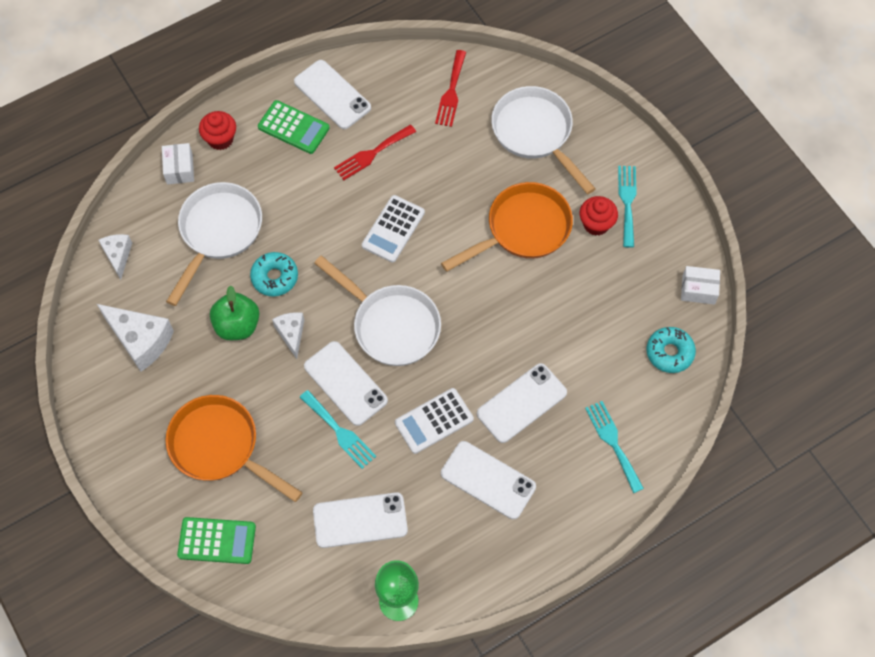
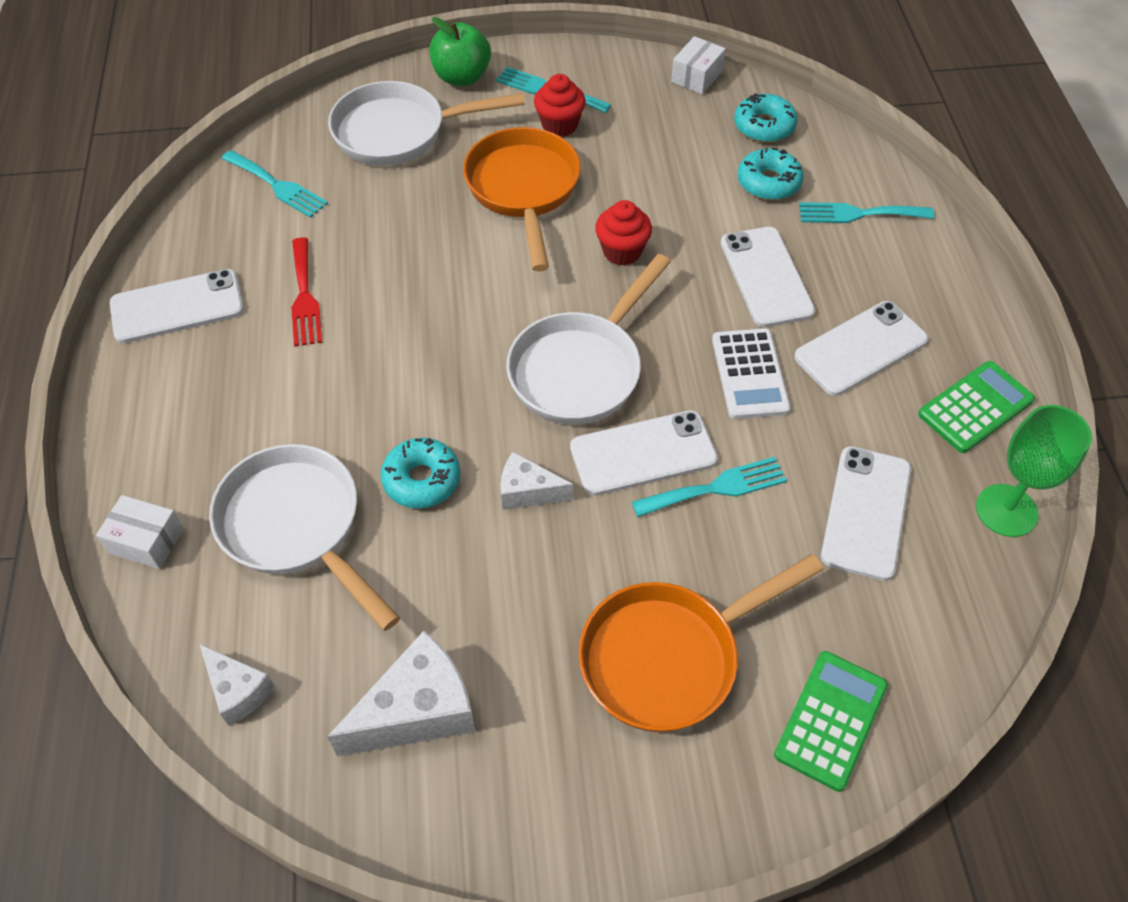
camera: 65 degrees left, 10 degrees down
(118, 256) = (238, 691): white cheese -> white cheese turned 150 degrees counterclockwise
(220, 139) = (138, 466): red cupcake -> red cupcake (622, 251)
(237, 325) = (473, 558): green apple -> green apple (461, 77)
(293, 127) = (193, 369): green calculator -> green calculator (975, 407)
(391, 325) = (581, 369): white pan -> white pan turned 150 degrees clockwise
(393, 229) = (436, 315): white calculator -> none
(451, 92) = (277, 186): red fork -> turquoise fork
(612, 375) = (768, 182): none -> turquoise donut

